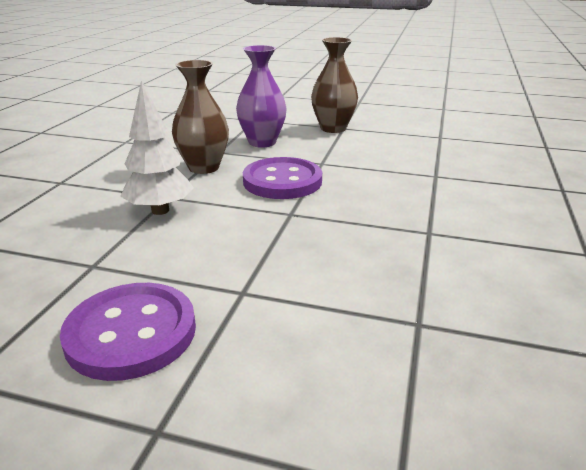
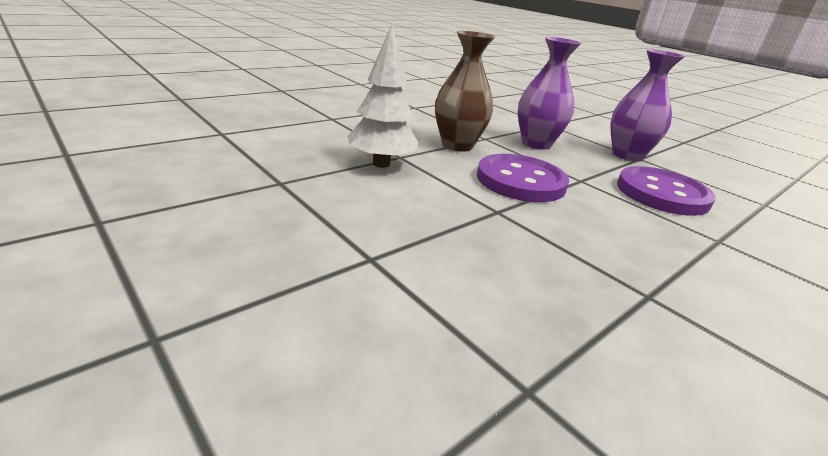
camera: 30 degrees right, 0 degrees up
(131, 333) = (241, 245): purple button -> purple button (662, 194)
(333, 128) = (627, 155): brown vase -> purple vase

